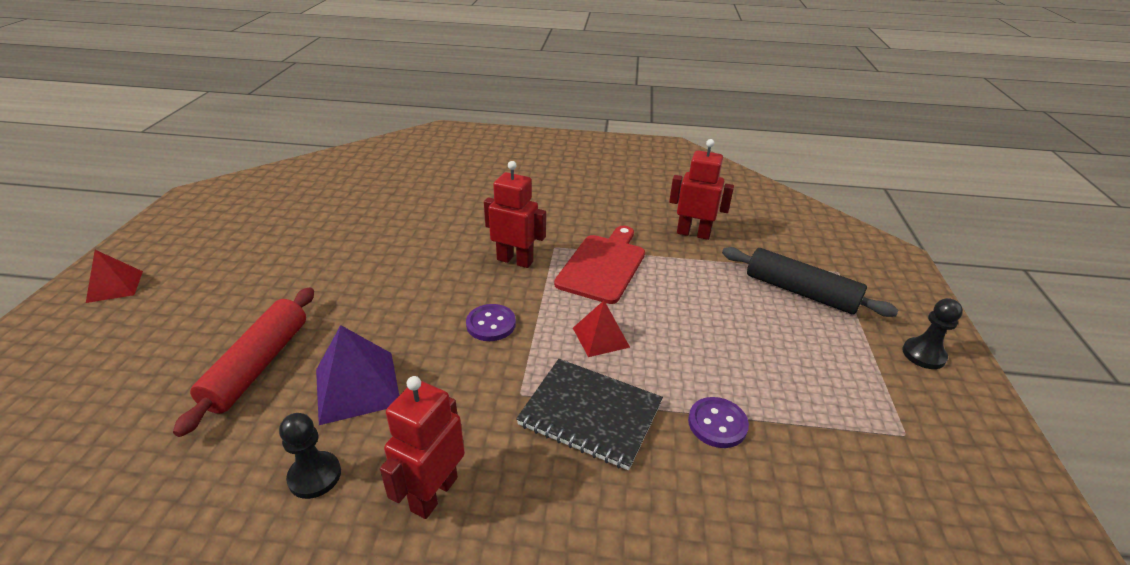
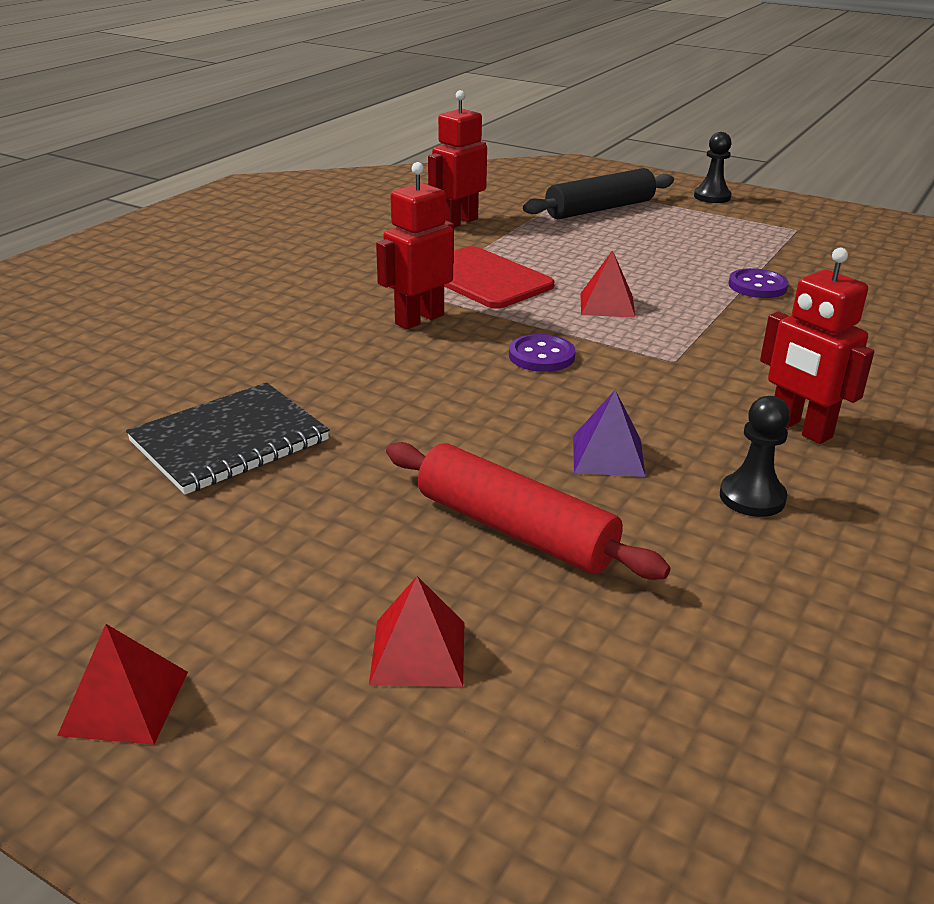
camera: 65 degrees left, 5 degrees down
(140, 359) = (418, 652): none -> red pyramid
(357, 387) = (608, 455): purple pyramid -> purple pyramid, size x0.65
(590, 414) = (721, 334): black notebook -> black notebook (229, 441)

